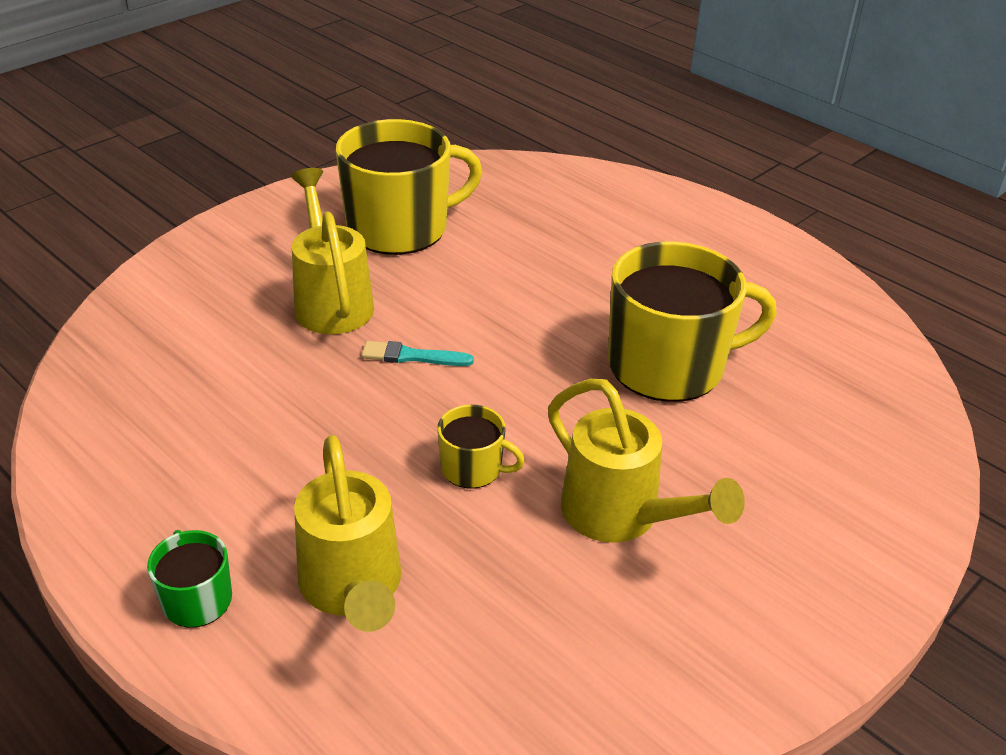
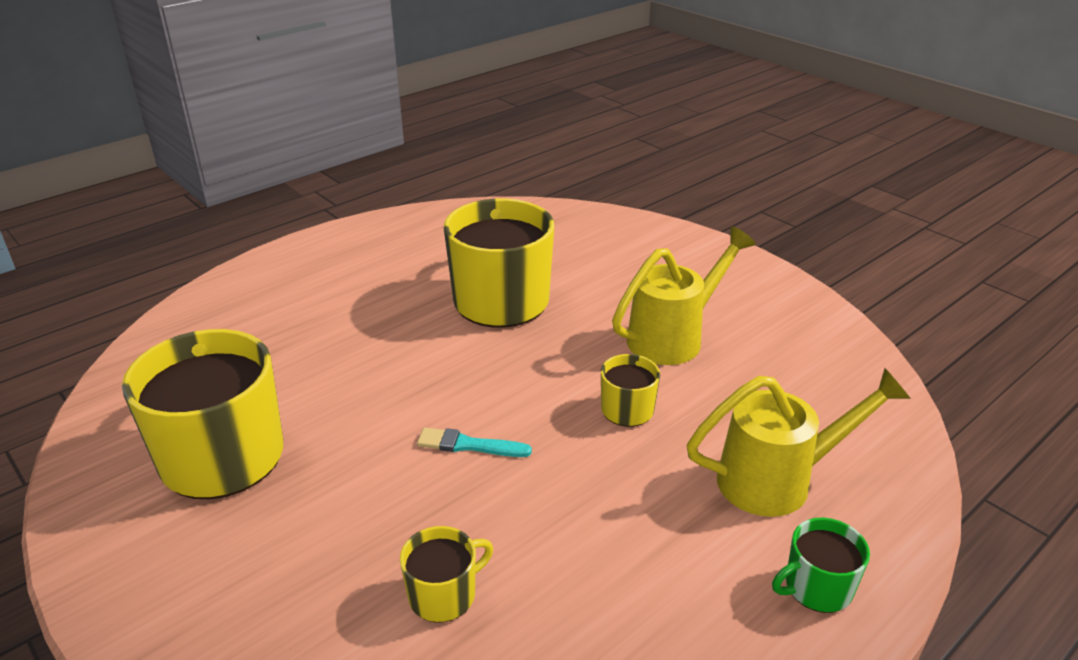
camera: 85 degrees left, 5 degrees down
(234, 354) = (444, 594): none -> yellow mug
(331, 301) = (356, 510): yellow watering can -> none
(412, 356) = (468, 445): turquoise brush -> turquoise brush turned 90 degrees clockwise

